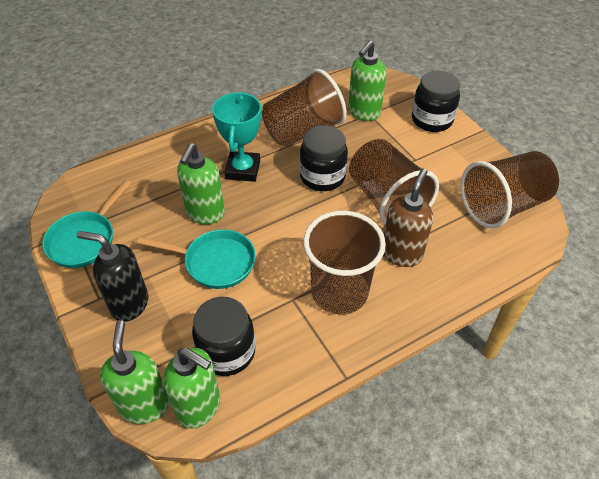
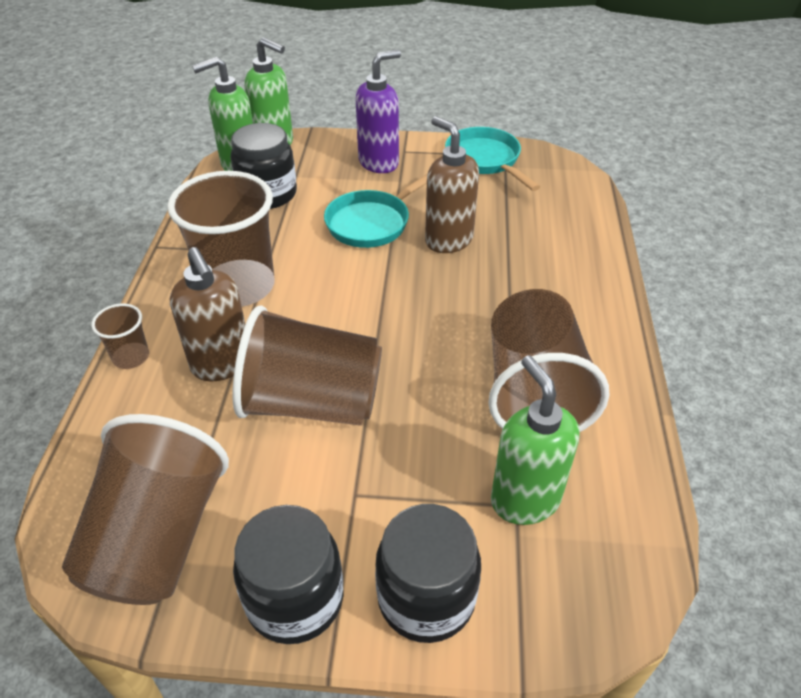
camera: 125 degrees right, 5 degrees down
(129, 304) = (379, 163): black soap dispenser -> purple soap dispenser
(205, 213) = (448, 240): green soap dispenser -> brown soap dispenser
(243, 170) = (497, 296): turquoise trophy -> none
(322, 177) = (417, 363): black jar -> black jar (295, 599)
(441, 300) = (131, 357): none -> brown cup

